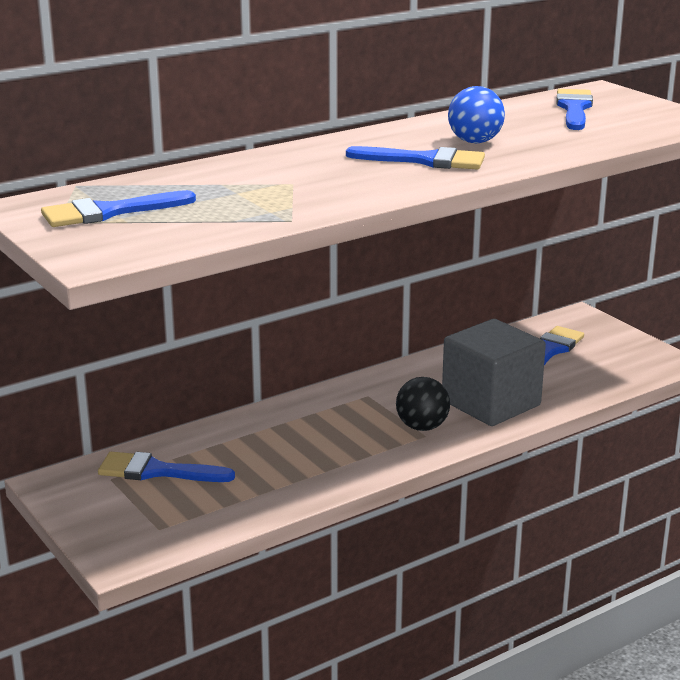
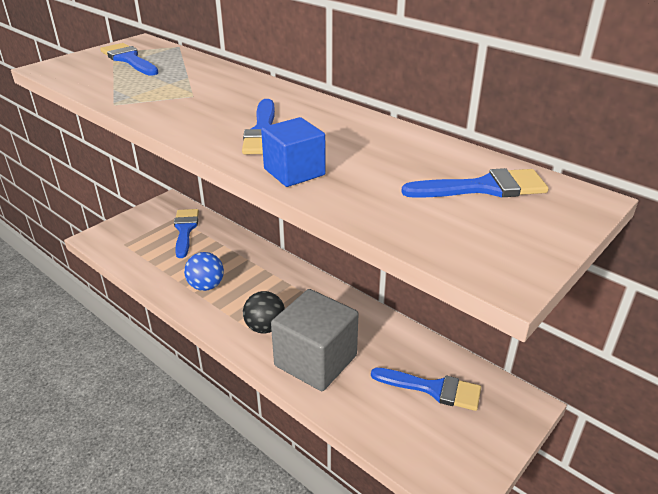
camera: 75 degrees right, 10 degrees up
(475, 142) = (328, 147): blue ball -> blue ball (206, 286)
(524, 156) = (294, 172): none -> blue cube

